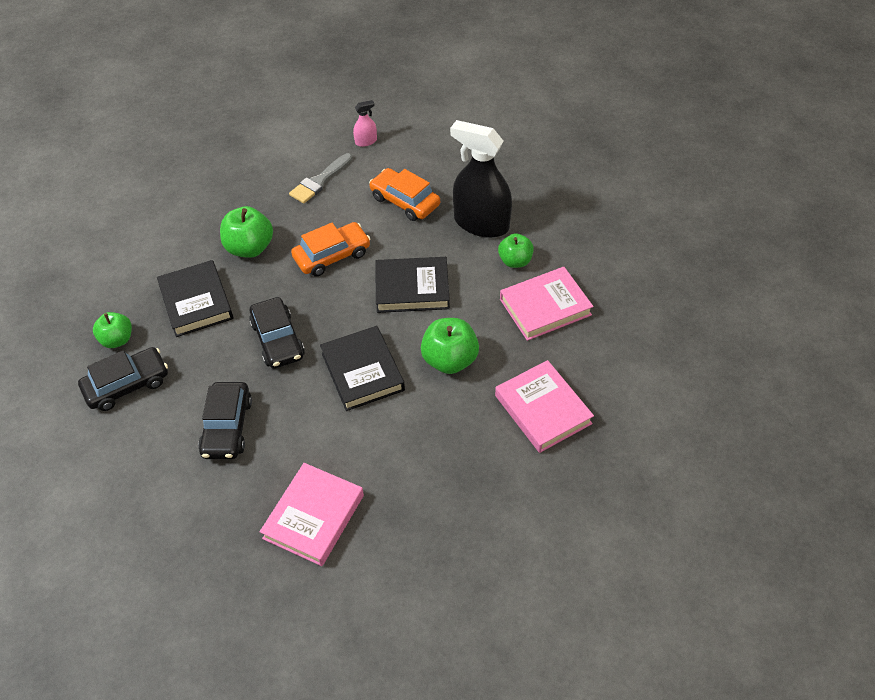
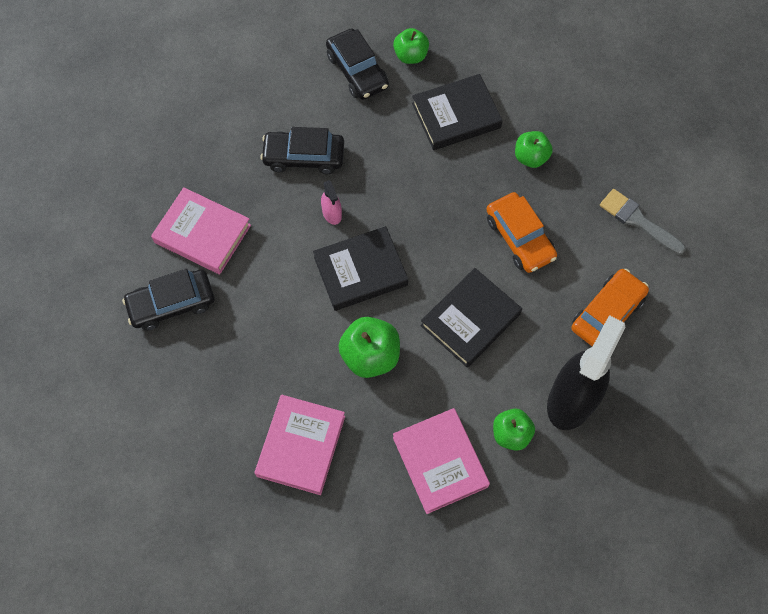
camera: 90 degrees right, 15 degrees up
(250, 248) = (530, 157): green apple -> green apple, size x0.66
(278, 340) = (404, 192): black car -> black car (171, 304)
(366, 141) = (711, 269): pink spray bottle -> pink spray bottle (332, 213)
(412, 288) = (470, 320): black book -> black book turned 45 degrees clockwise
(543, 409) = (301, 446): pink book -> pink book turned 45 degrees counterclockwise

